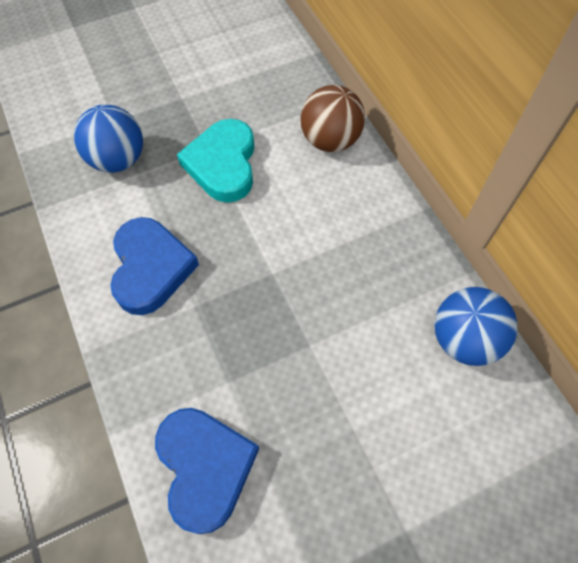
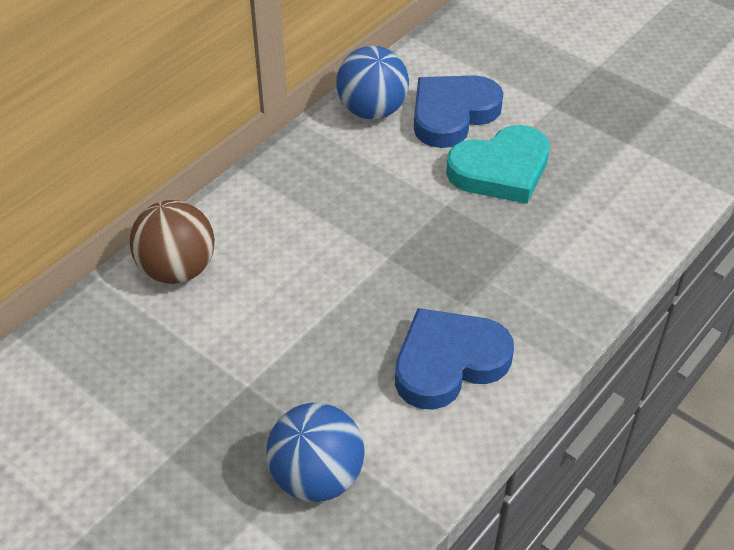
camera: 115 degrees left, 15 degrees down
(205, 467) = (604, 233): blue heart -> blue heart (452, 114)
(223, 164) = (266, 358): turquoise heart -> turquoise heart (501, 170)

